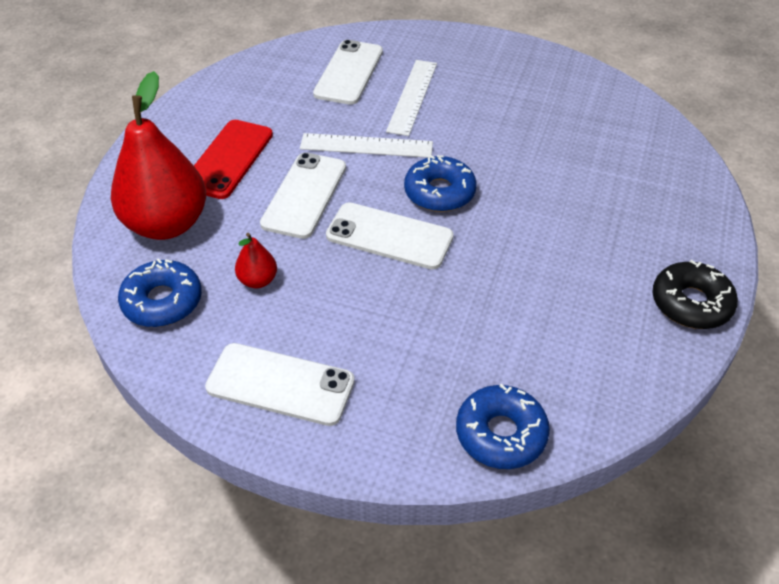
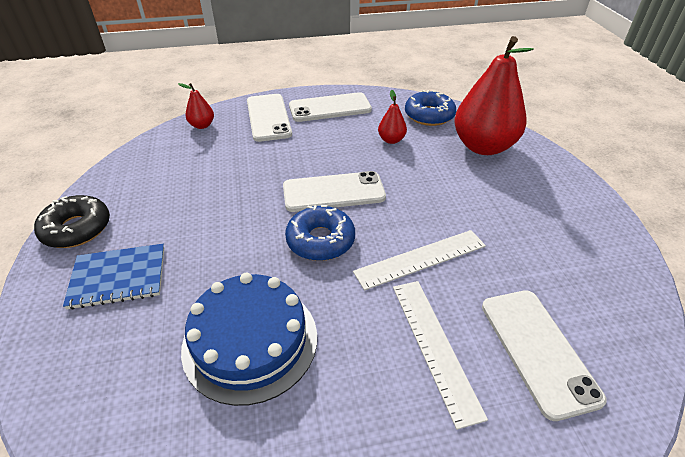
camera: 150 degrees right, 5 degrees down
(228, 159) = (510, 200): red phone -> none
(304, 195) = (422, 196): white phone -> white phone (268, 117)
(501, 434) = (202, 125): blue donut -> red pear
(539, 144) = (250, 341): none -> blue cake
(642, 230) = (118, 277): none -> blue notebook

